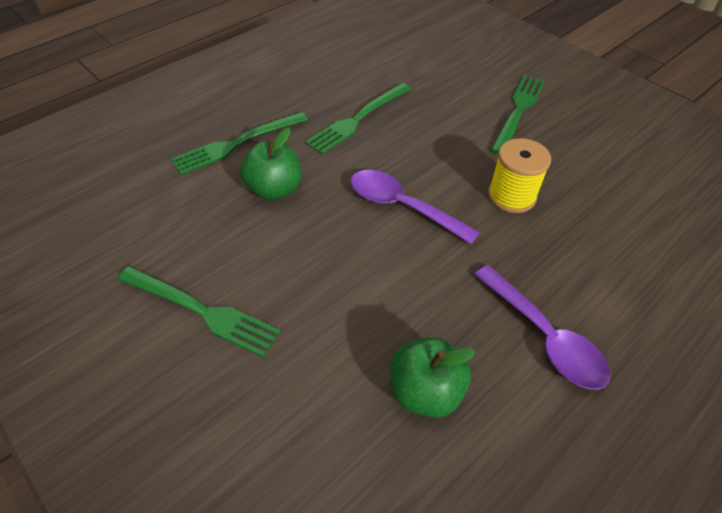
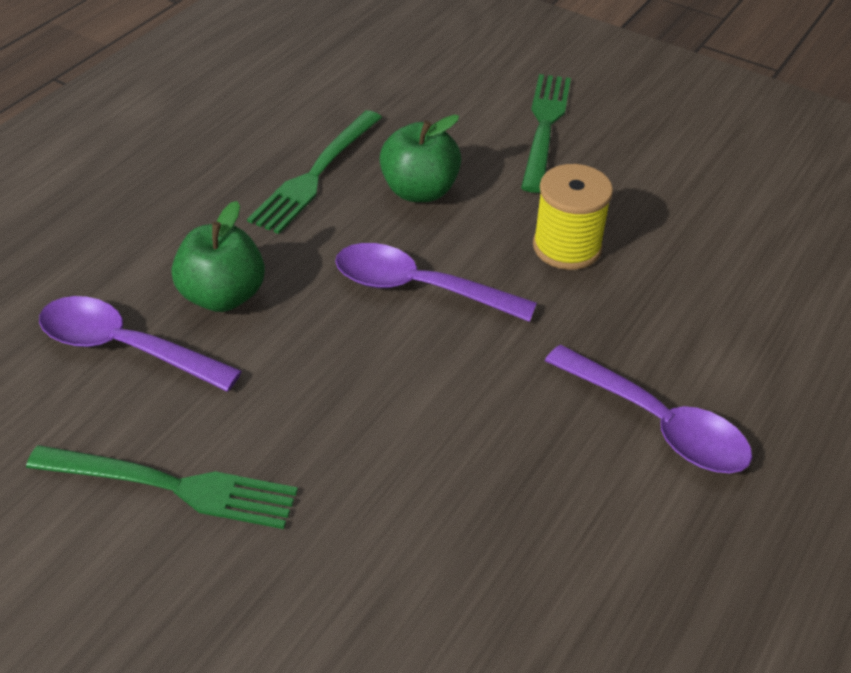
camera: 15 degrees left, 5 degrees down
(204, 212) = (125, 347): none -> purple spoon
(236, 144) = (140, 240): green fork -> none
(425, 391) = (521, 524): green apple -> green apple (419, 191)

